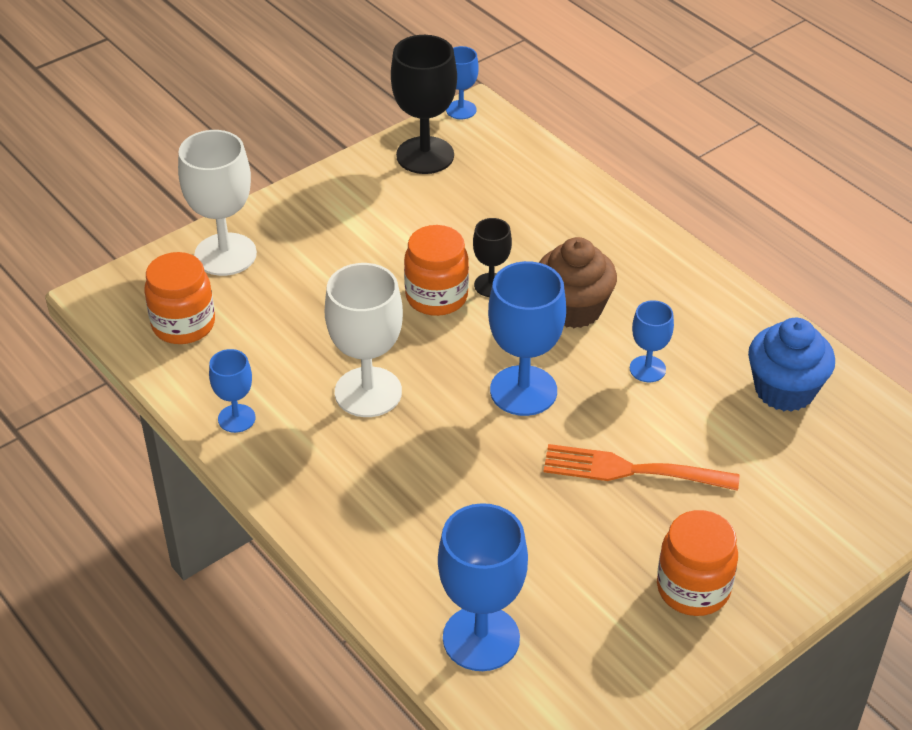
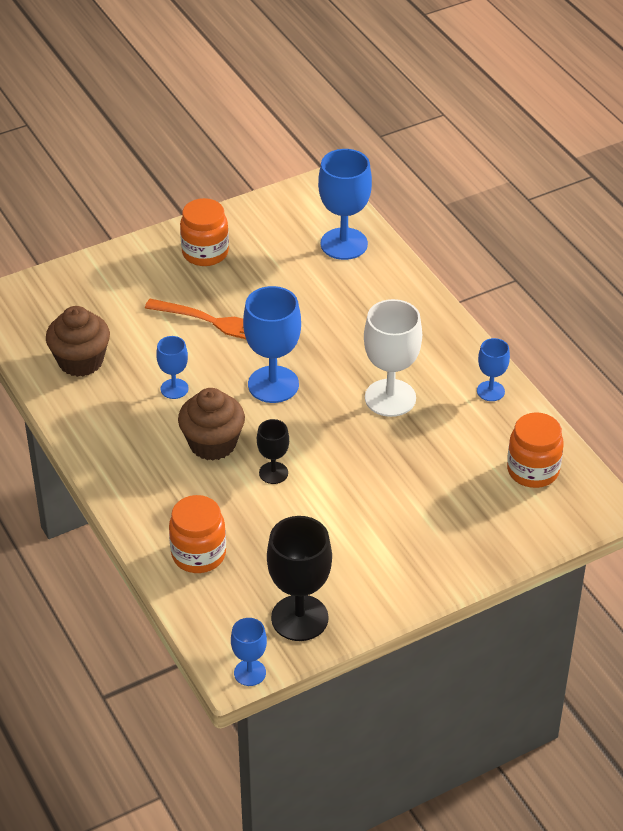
camera: 170 degrees left, 0 degrees up
(225, 254) = (498, 532): white goblet -> none
(436, 297) = (321, 468): orange jar -> orange jar (198, 554)
(784, 390) = (80, 361): blue cupcake -> brown cupcake

